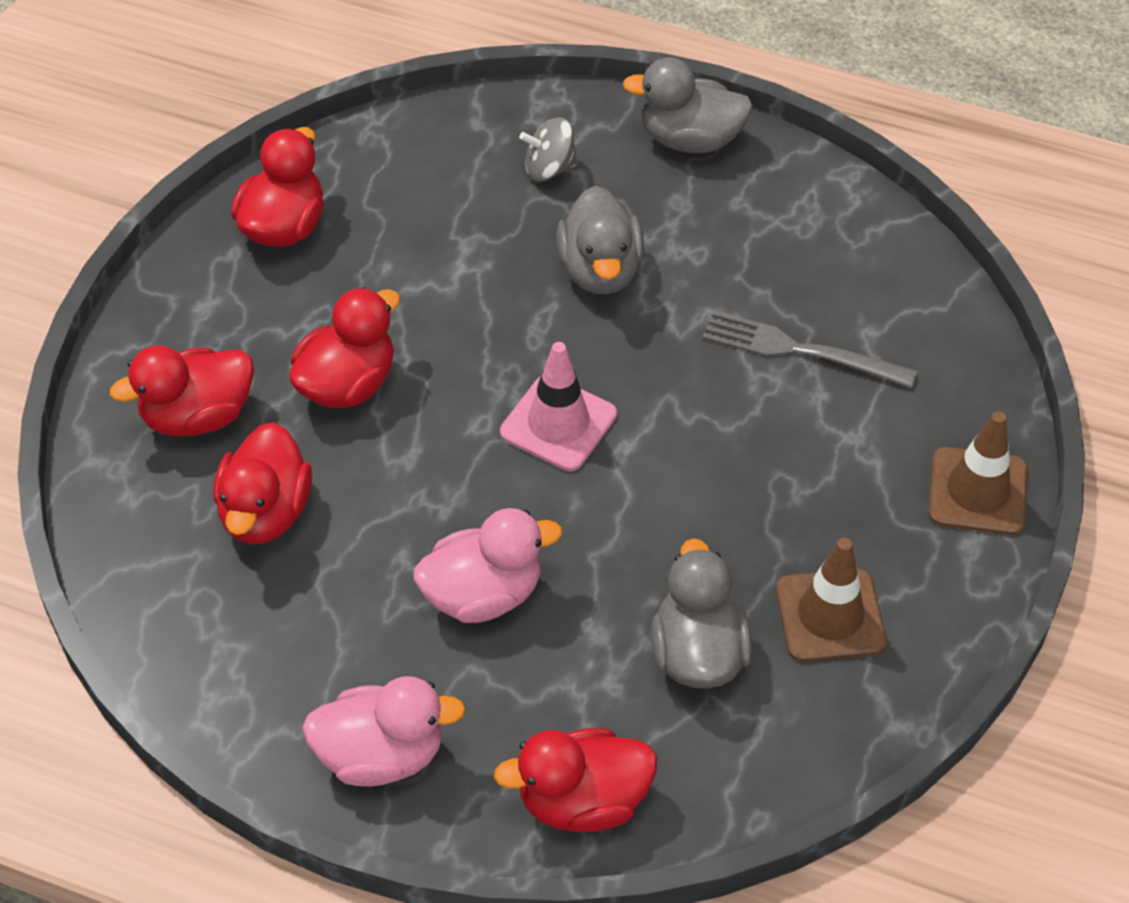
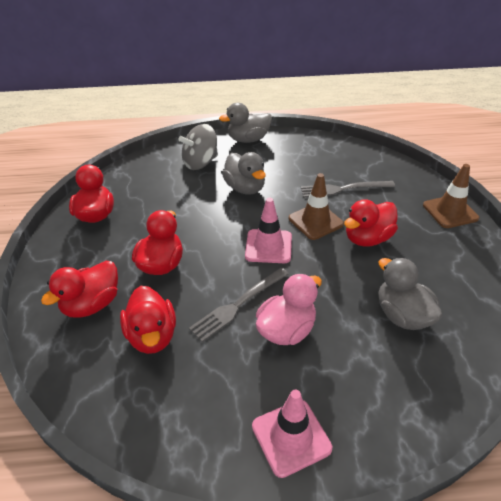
camera: 25 degrees left, 10 degrees down
(381, 755) = (291, 437): pink duck -> pink traffic cone
(432, 516) = (238, 305): none -> grey fork
(549, 168) = (200, 163): grey spinning top -> grey spinning top, size x1.57
(582, 801) = (410, 411): red duck -> red duck (367, 238)
(830, 616) = (441, 277): brown traffic cone -> brown traffic cone (315, 221)

